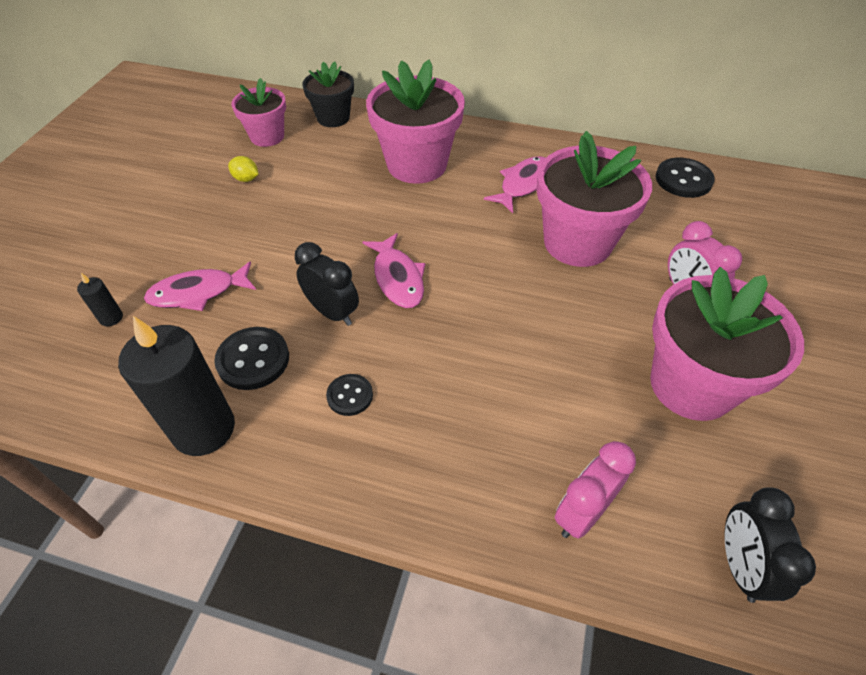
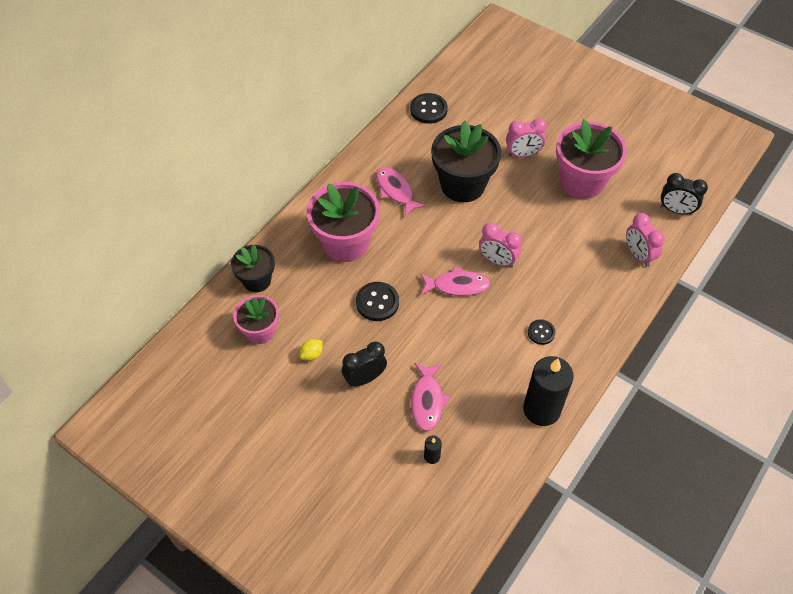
camera: 70 degrees left, 5 degrees up
(253, 360) = (498, 377): black button -> black button (377, 302)
(332, 312) = (474, 327): black clock -> black clock (365, 378)
(463, 311) = (497, 260): none -> pink clock
(577, 242) = (462, 185): pink flower pot -> black flower pot

